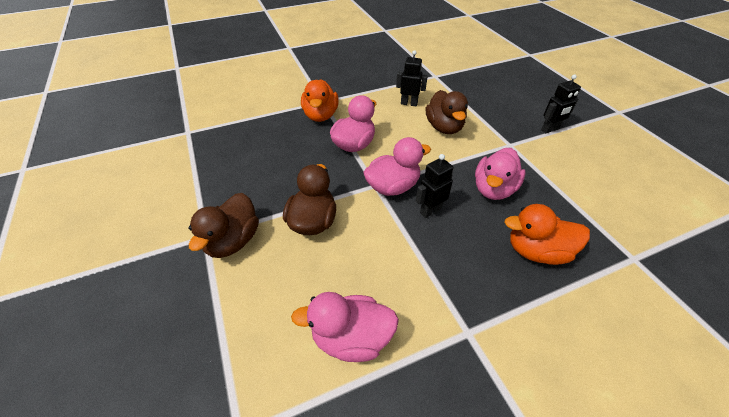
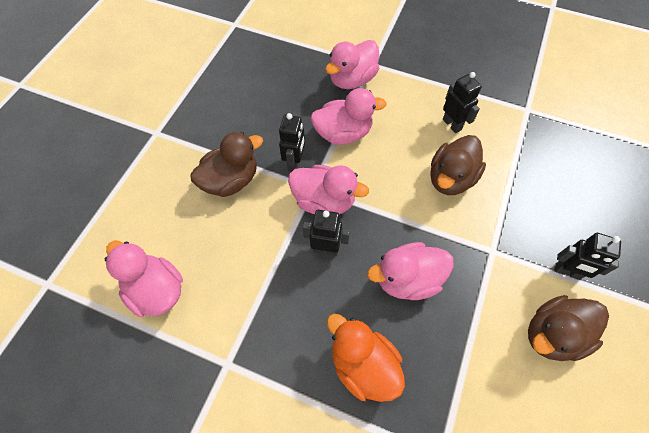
camera: 45 degrees right, 15 degrees up
(233, 241) = (167, 151): brown duck -> brown duck (552, 334)
(321, 115) = (352, 80): orange duck -> pink duck
(344, 180) = (294, 162): none -> black robot

